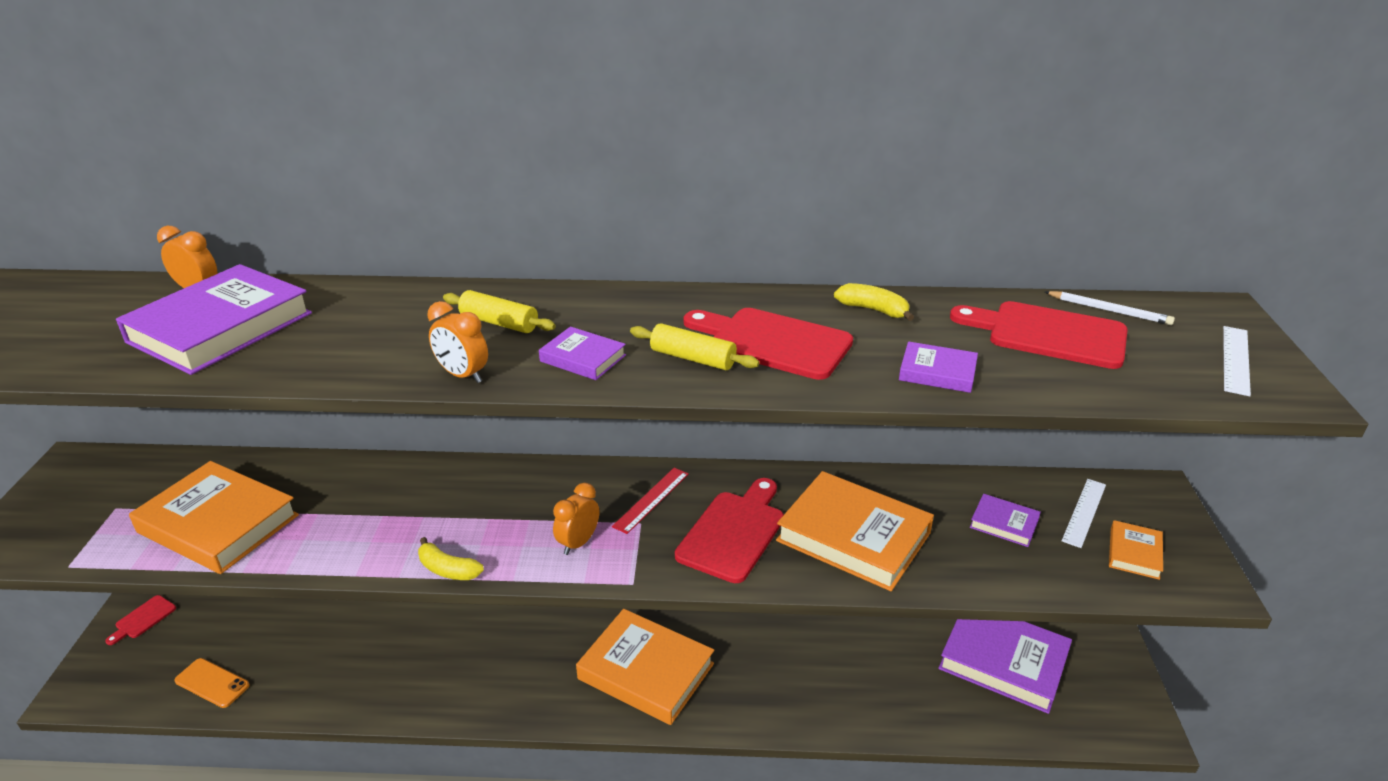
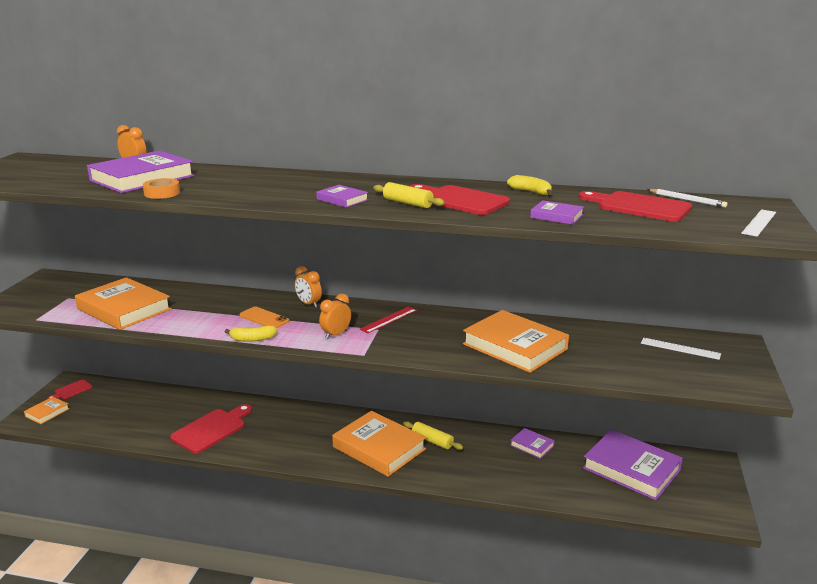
camera: 10 degrees right, 10 degrees down
(212, 683) = (105, 425): orange phone -> orange phone (264, 318)
(266, 368) = (162, 193): none -> orange tape
(448, 569) = (252, 339): yellow banana -> yellow banana turned 45 degrees counterclockwise
(463, 375) = (270, 201): orange clock -> orange clock (309, 304)
(499, 323) = (299, 185): yellow rolling pin -> yellow rolling pin (432, 441)
(734, 532) = (436, 338): red cutting board -> red cutting board (211, 429)
(1004, 524) = (620, 349): purple book -> purple book (532, 445)
(1084, 512) = (680, 348): white ruler -> white ruler turned 75 degrees clockwise
(1134, 553) = (707, 370): orange book -> orange book (47, 412)

